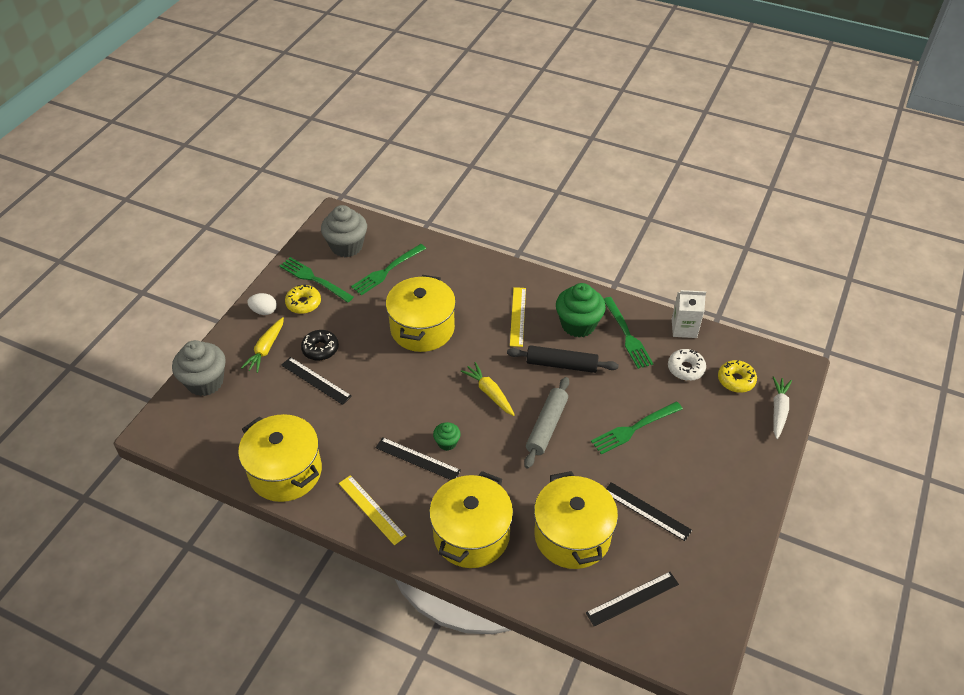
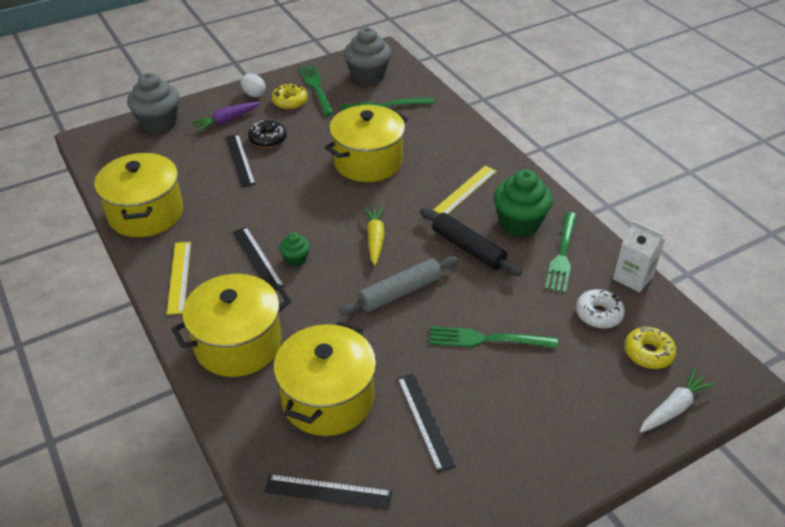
camera: 35 degrees right, 5 degrees down
(266, 349) = (226, 121): yellow carrot -> purple carrot

